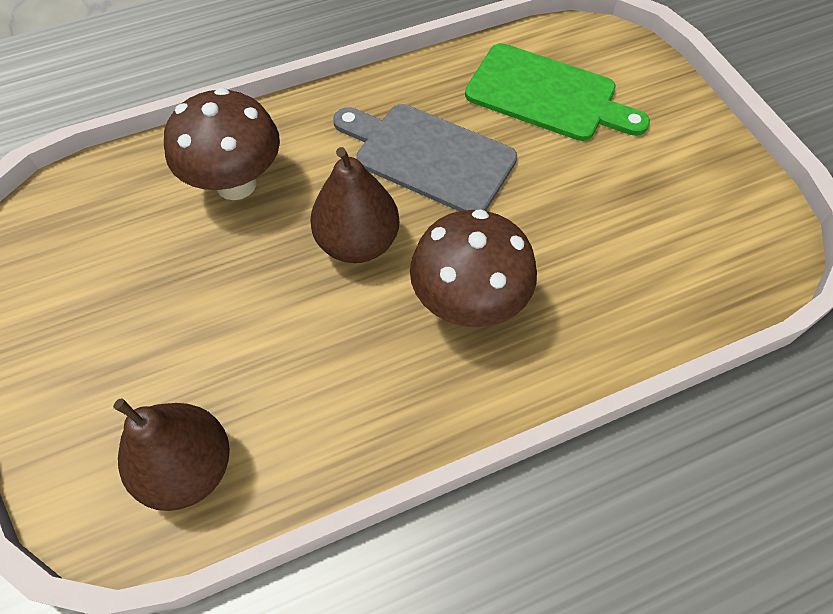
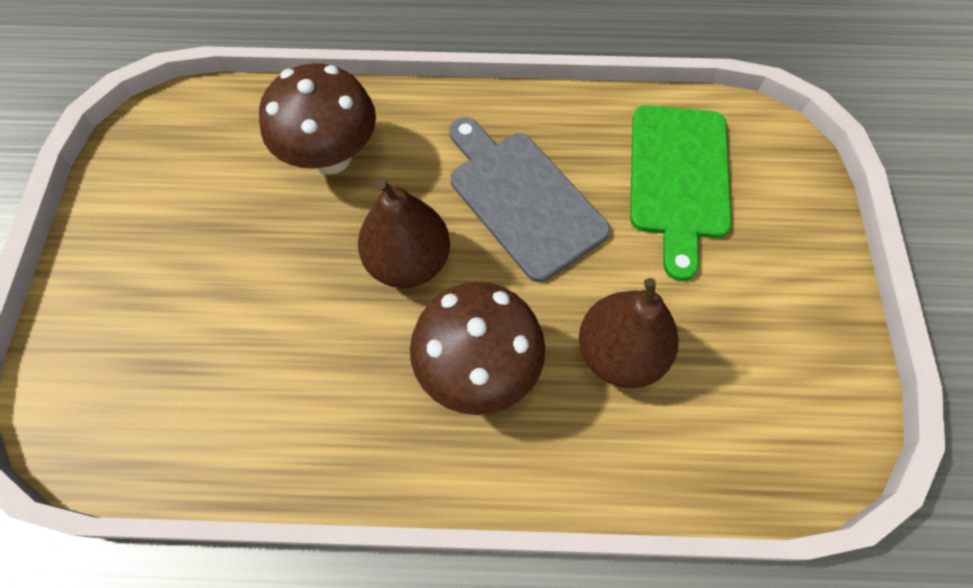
camera: 25 degrees right, 5 degrees up
(188, 469) = (152, 415): brown pear -> brown pear (620, 353)
(547, 95) = (678, 178): green cutting board -> green cutting board turned 45 degrees clockwise

